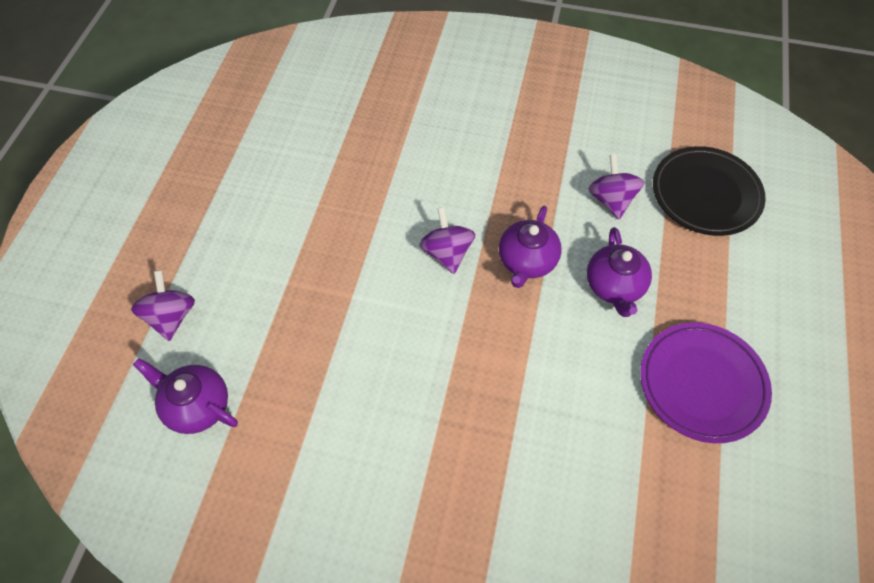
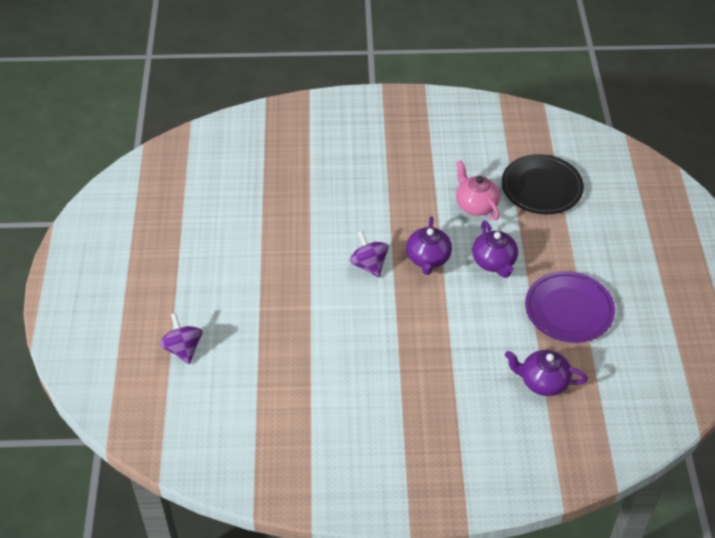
camera: 15 degrees left, 10 degrees down
(197, 406) = (227, 400): purple teapot -> purple teapot (543, 381)
(611, 200) = (476, 205): purple spinning top -> pink teapot

